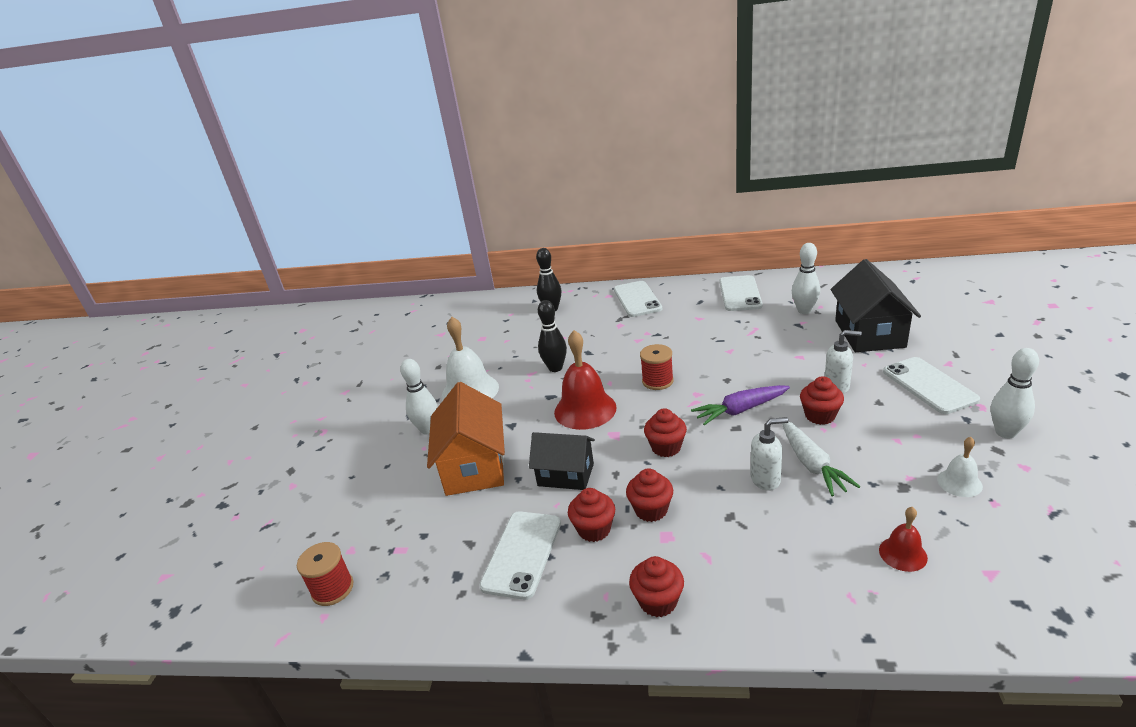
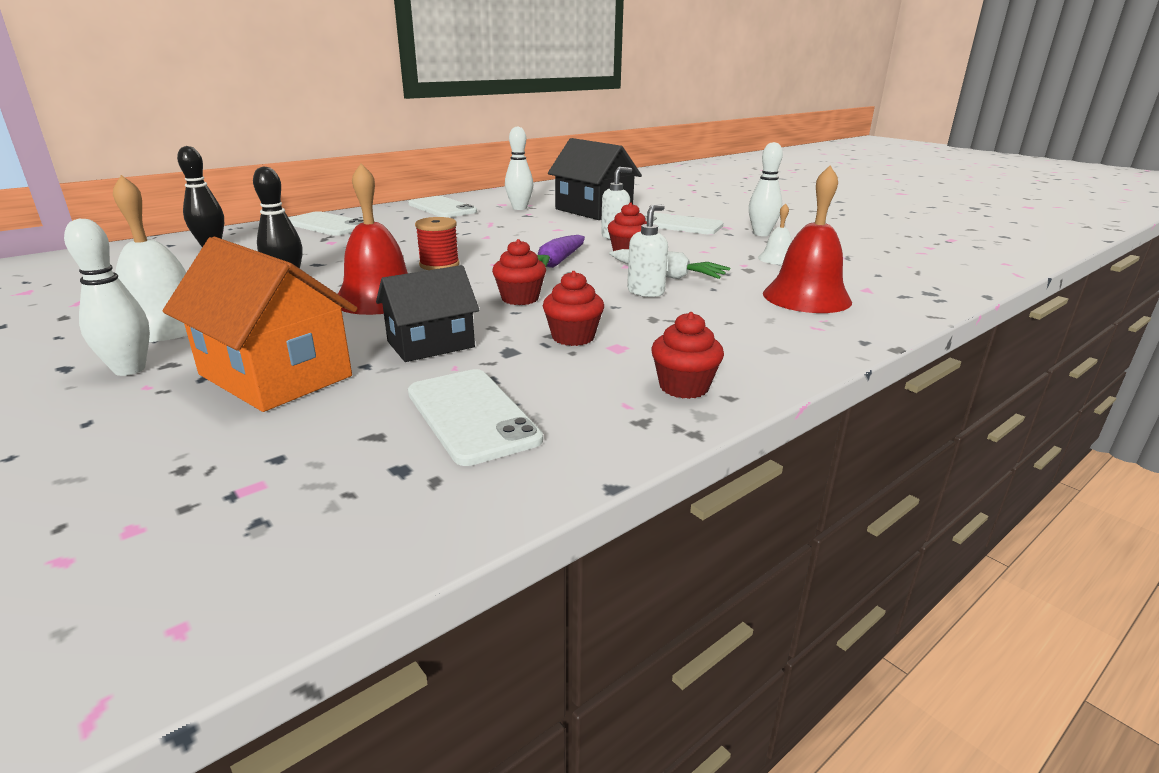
camera: 50 degrees left, 5 degrees down
(332, 589) = (152, 587): red spool -> none
(594, 529) = (533, 368): red cupcake -> none
(903, 554) = (806, 297): red bell -> red bell, size x1.97

